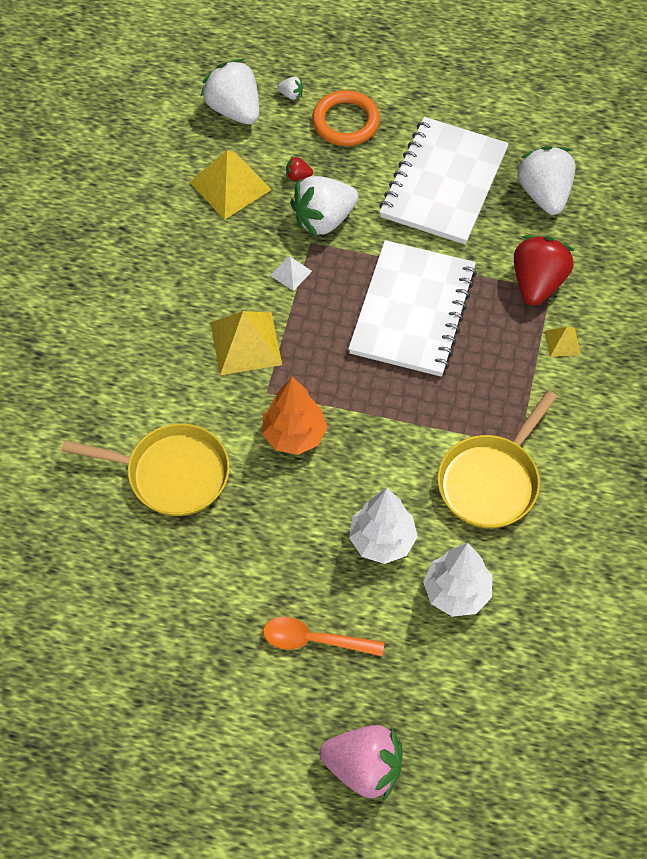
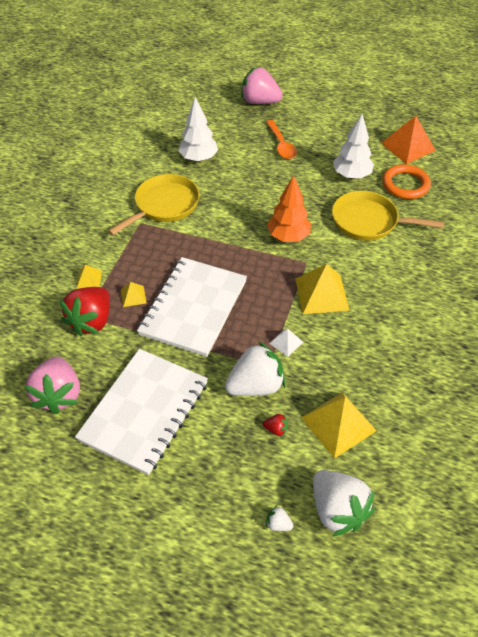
camera: 175 degrees left, 10 degrees down
(85, 654) = (408, 146): none -> orange pyramid
(314, 640) = (281, 145): orange spoon -> orange spoon turned 60 degrees clockwise
(346, 122) = (225, 485): orange ring -> orange ring (405, 184)
(382, 540) = (237, 182): white tree -> white tree (351, 175)
(495, 321) = (133, 296): none -> yellow pyramid
(544, 194) = (59, 394): white strawberry -> pink strawberry

